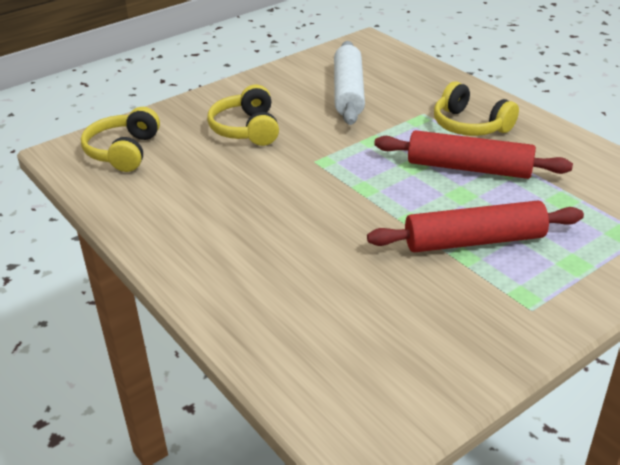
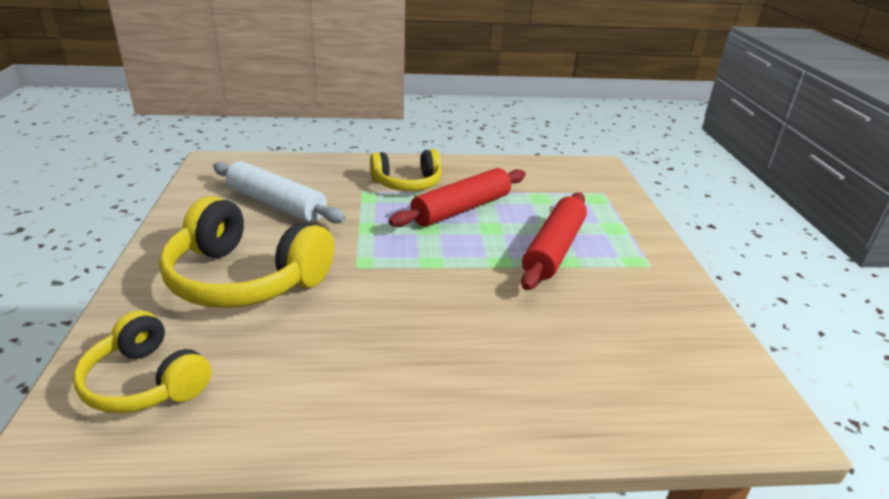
camera: 60 degrees left, 5 degrees down
(246, 129) = (245, 278): yellow headphones -> yellow headphones, size x1.62

